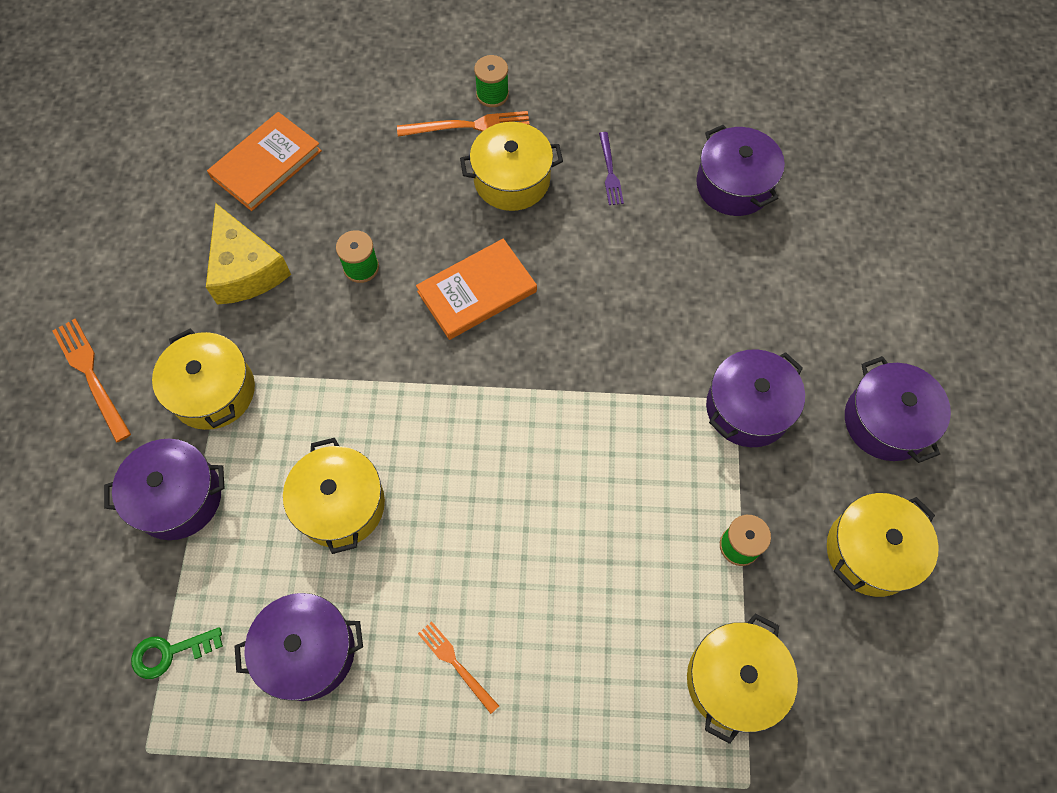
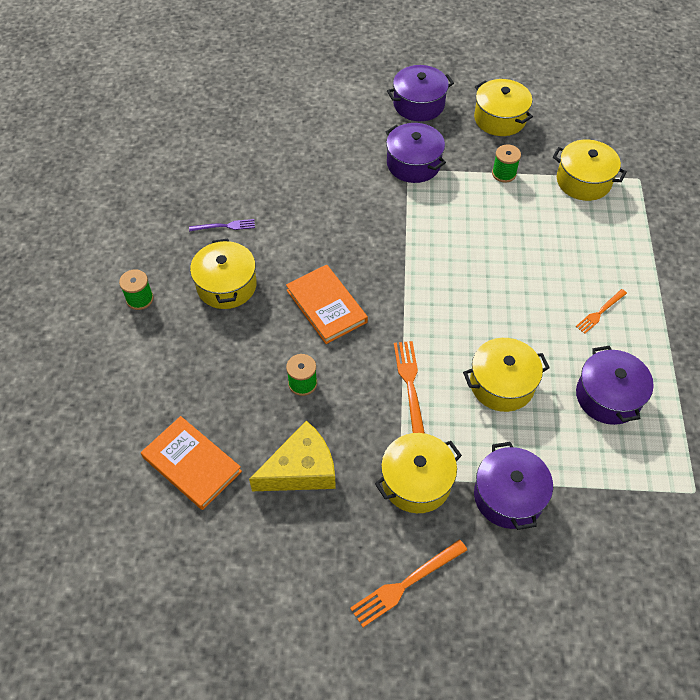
camera: 90 degrees left, 10 degrees down
(170, 652) = (626, 485): green key -> none
(469, 126) = (170, 314): orange fork -> orange fork (410, 386)
(734, 185) = (243, 159): purple pot -> none

